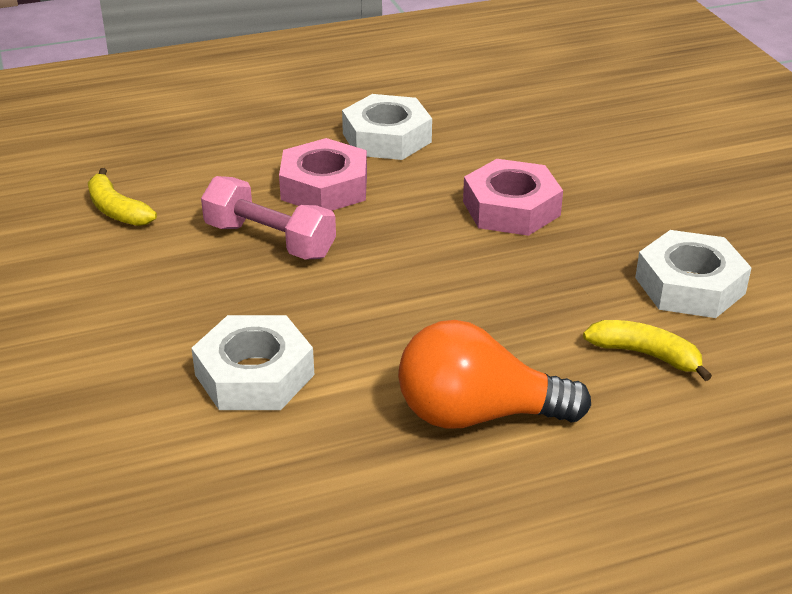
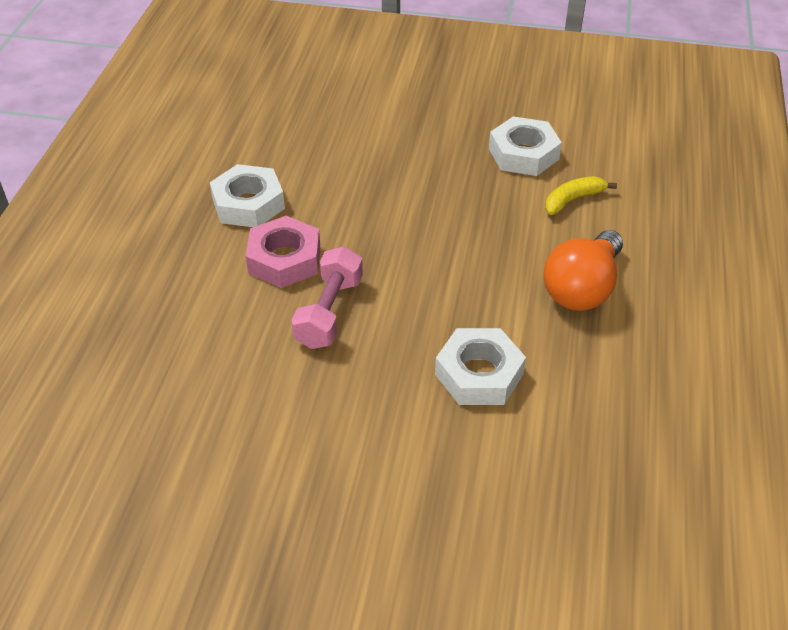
camera: 60 degrees left, 10 degrees up
(117, 210) = (212, 384): yellow banana -> none
(269, 240) = (329, 312): pink dumbbell -> pink dumbbell turned 45 degrees counterclockwise
(511, 208) = (388, 185): pink nut -> none

